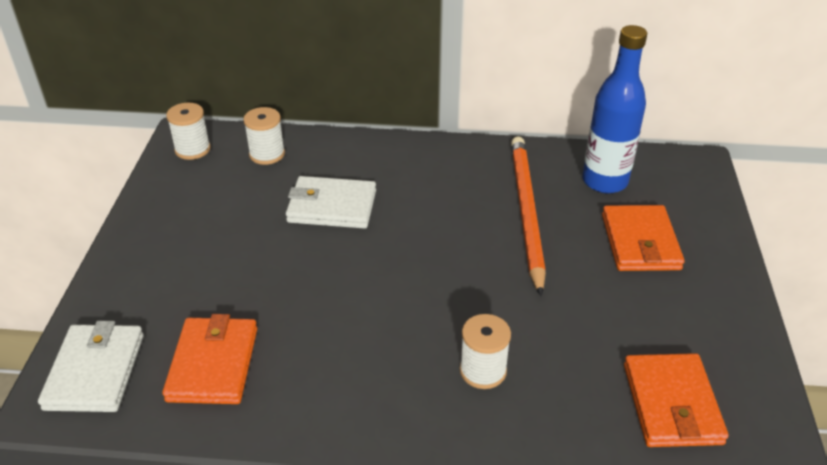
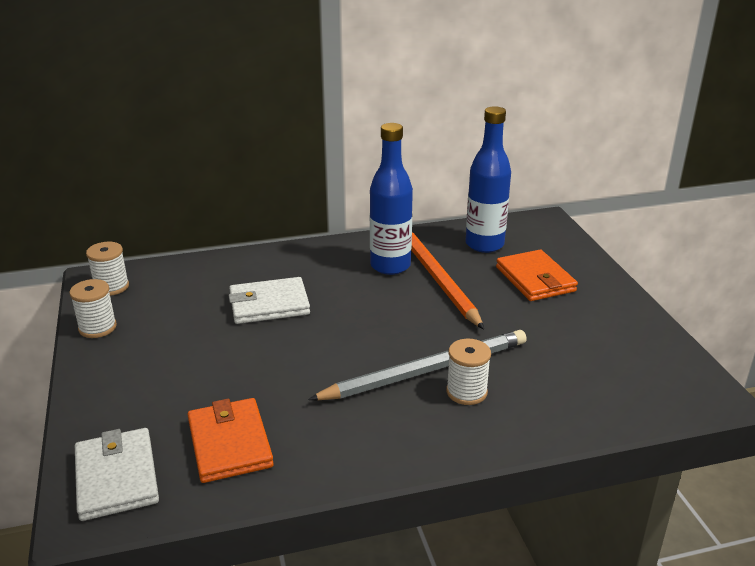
camera: 20 degrees left, 10 degrees down
(267, 154) = (186, 278): white spool -> white spool (97, 327)
(453, 331) = (426, 370): none -> grey pencil
(483, 186) = (390, 266): none -> blue bottle
(672, 404) = (621, 379): orange wallet -> none

